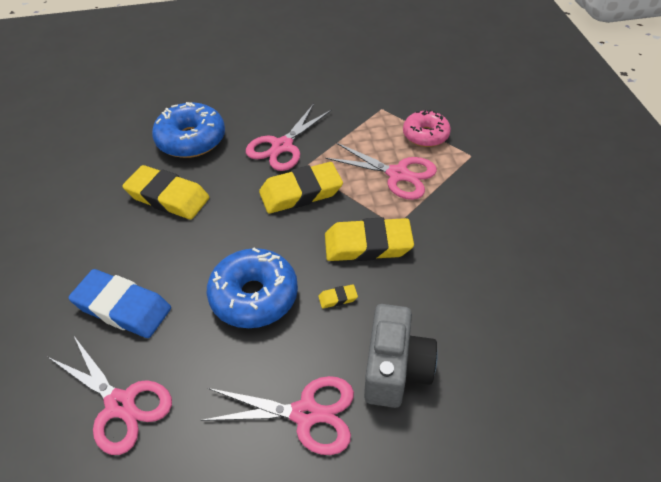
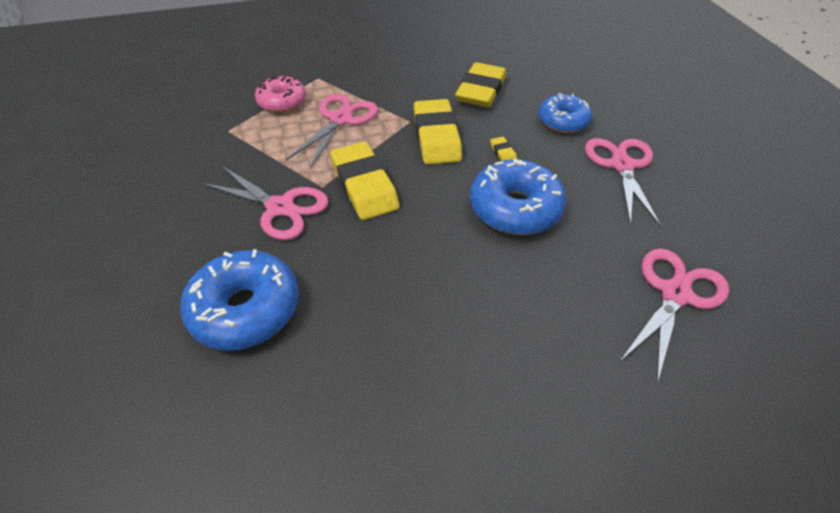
camera: 95 degrees left, 0 degrees up
(122, 307) = (561, 323): blue eraser -> none
(168, 197) = (369, 314): yellow eraser -> yellow eraser (481, 91)
(395, 369) = (563, 121): grey camera -> blue donut

